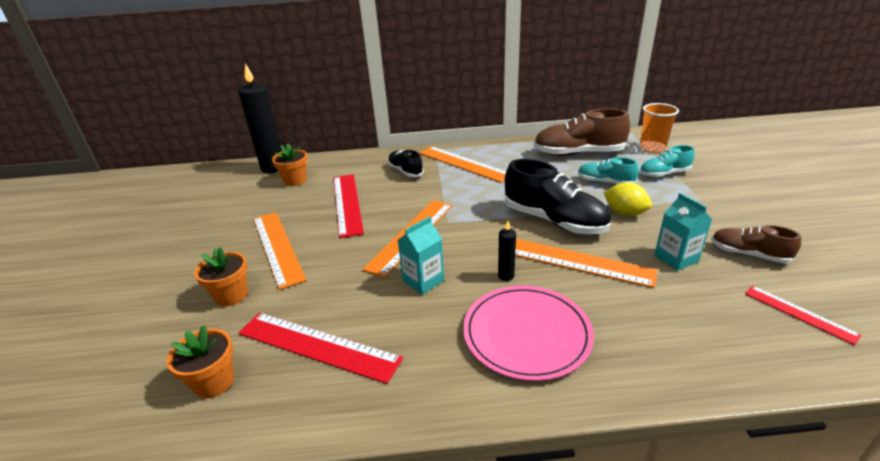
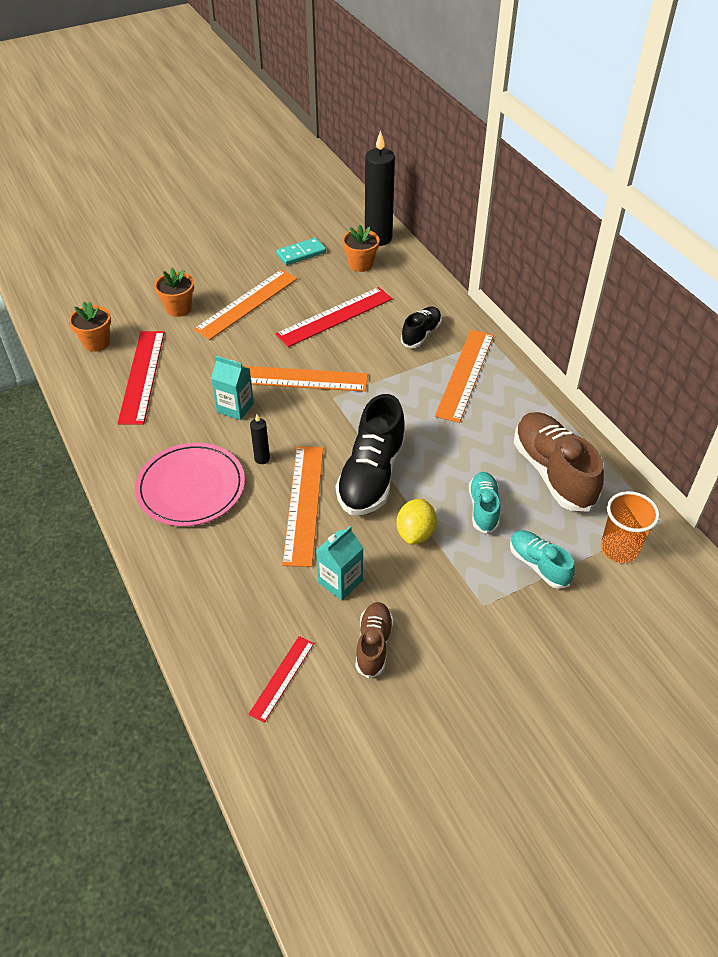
camera: 65 degrees right, 15 degrees up
(244, 205) = (301, 253): none -> turquoise domino

